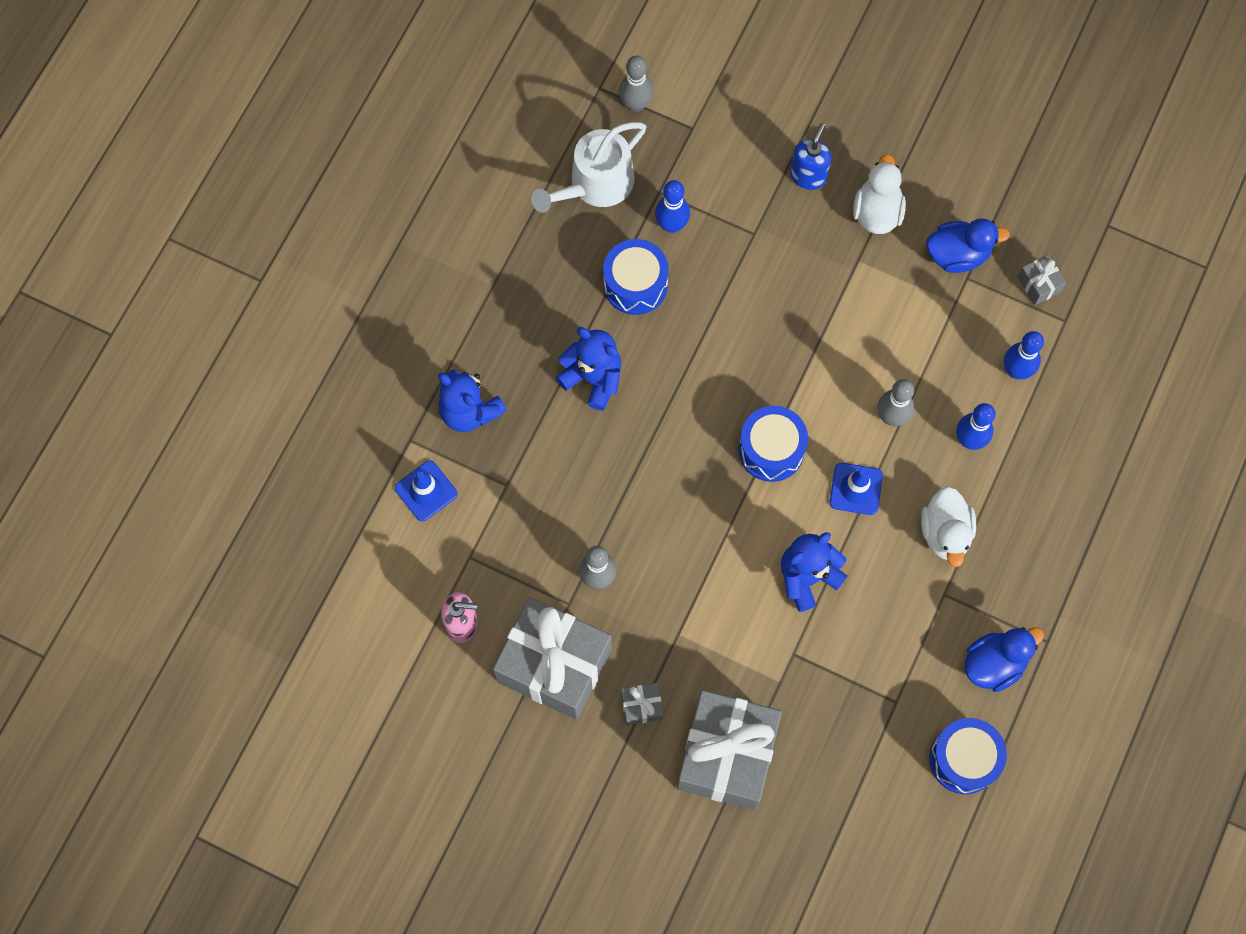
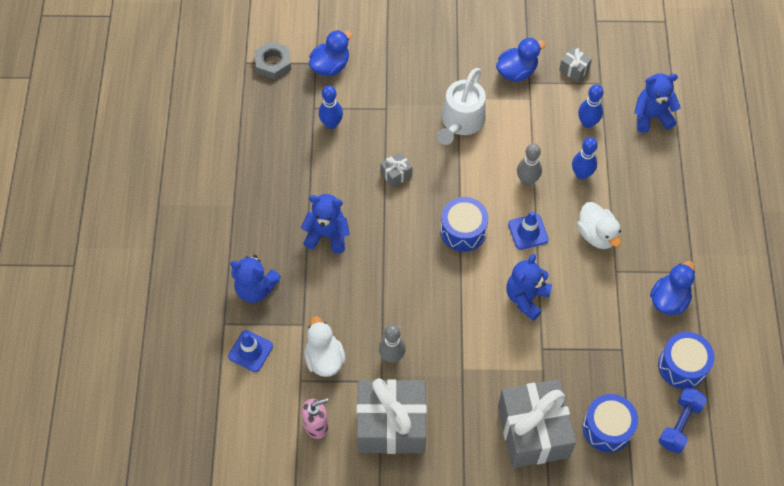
camera: 25 degrees left, 10 degrees down
(595, 184) = (270, 119): white watering can -> white watering can (461, 121)
(635, 104) = (273, 63): grey bowling pin -> grey nut
(635, 284) = (326, 168): blue drum -> blue drum (607, 428)
(642, 706) = (462, 425): grey gift -> grey gift (396, 174)
(709, 140) = (330, 66): none -> blue duck
(808, 176) = (402, 63): blue soap dispenser -> none
(877, 212) = (455, 67): white duck -> white duck (324, 359)
(918, 833) = (679, 424): none -> blue dumbbell
(1110, 399) = (651, 116): none -> blue teddy bear

